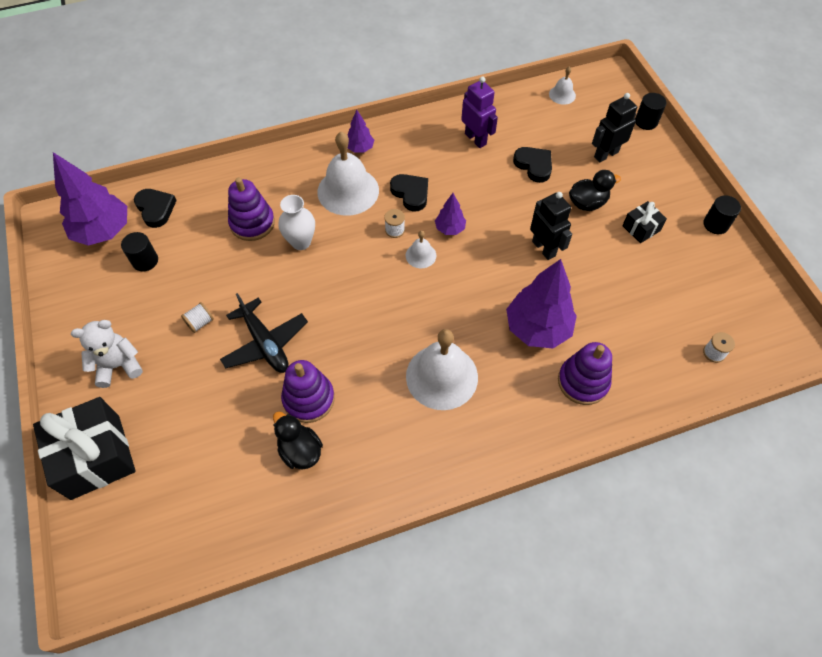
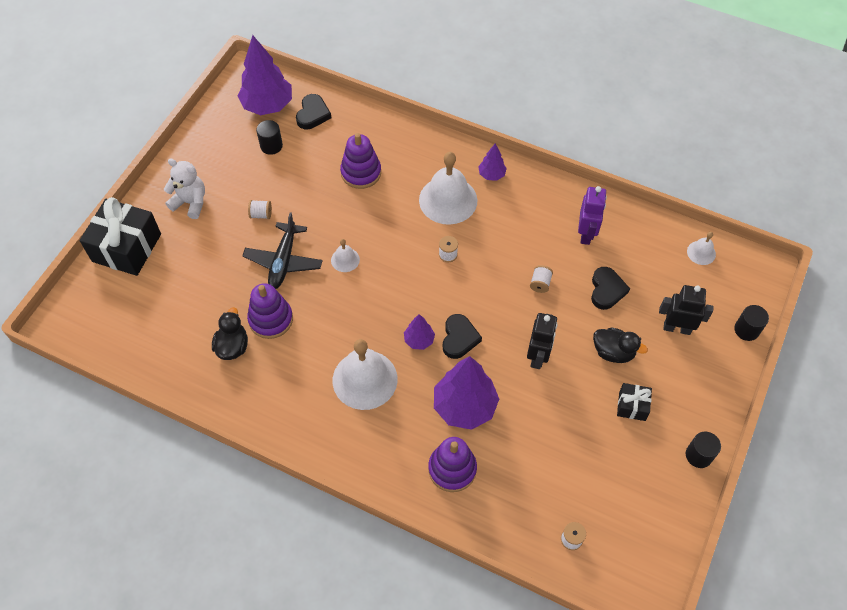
camera: 45 degrees right, 0 degrees up
(301, 242) = (377, 211): white vase -> none
(411, 193) = (489, 237): black heart -> black heart (459, 338)
(421, 255) = (445, 287): white bell -> white bell (345, 259)
(449, 229) = (487, 285): purple tree -> purple tree (419, 340)
(485, 197) = (540, 283): none -> white spool

